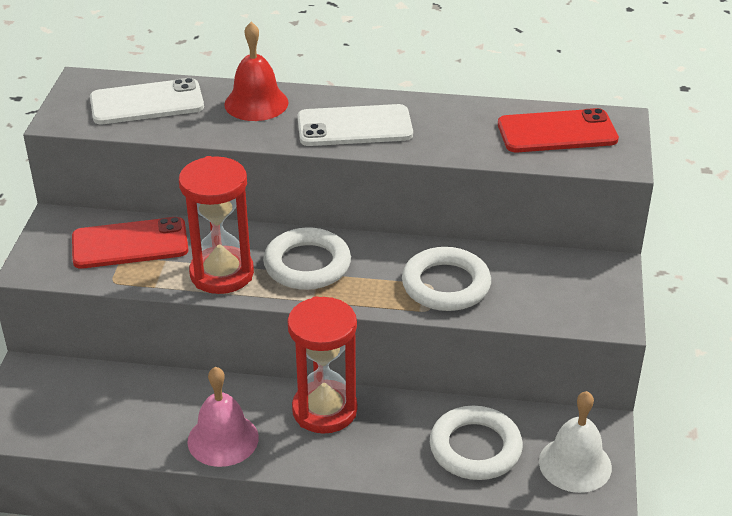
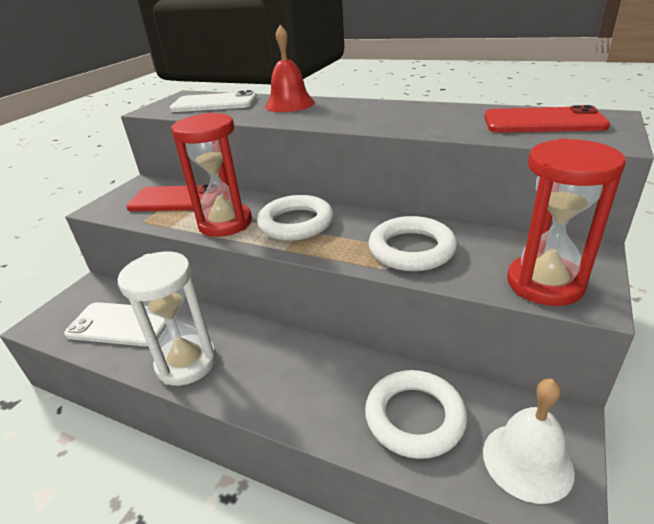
camera: 20 degrees right, 5 degrees down
(223, 439) = (186, 362): pink bell -> white hourglass
(324, 410) = (284, 351): red hourglass -> red hourglass (544, 283)
(354, 127) = (356, 116): white phone -> white phone (120, 324)

